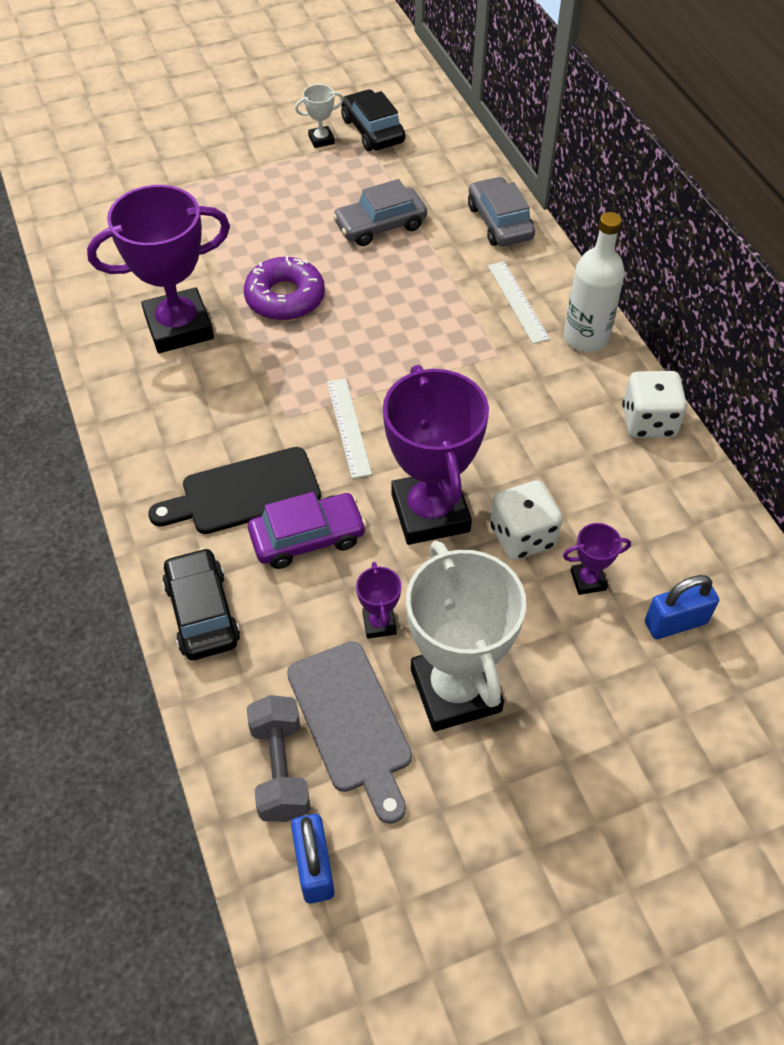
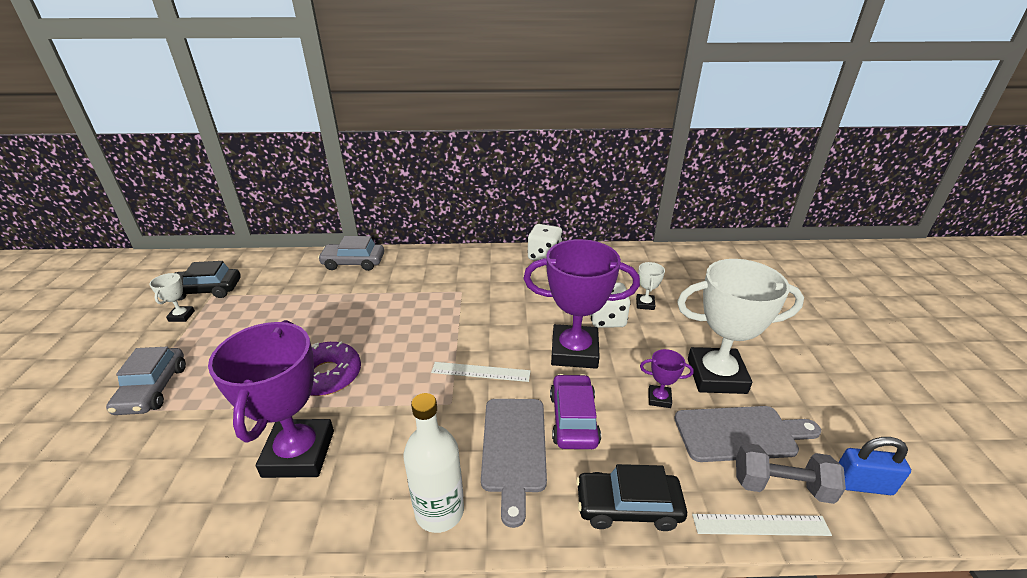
camera: 70 degrees left, 20 degrees down
(244, 493) = (514, 448): black cutting board -> grey cutting board
(380, 225) = (303, 310): grey car -> grey car (153, 389)
(517, 301) = (425, 273): white ruler -> white ruler (760, 525)
(586, 337) = (471, 258): white bottle -> white bottle (439, 511)
(588, 580) = (645, 304): purple trophy -> white trophy
(675, 622) = (679, 284): blue padlock -> none

